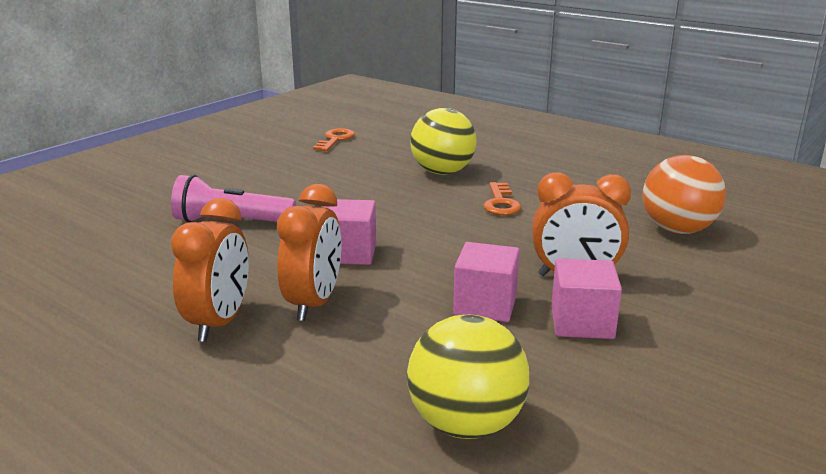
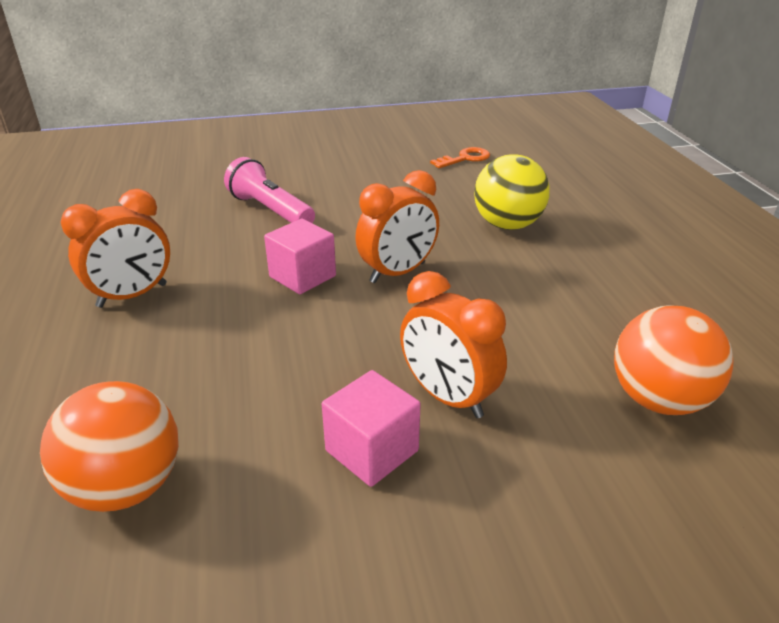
camera: 40 degrees right, 10 degrees up
(314, 303) = (208, 311): orange clock -> orange clock (398, 273)
(466, 424) = (126, 487): yellow ball -> orange ball
(485, 305) = (322, 382): pink cube -> none
(500, 203) = (509, 281): orange key -> none

